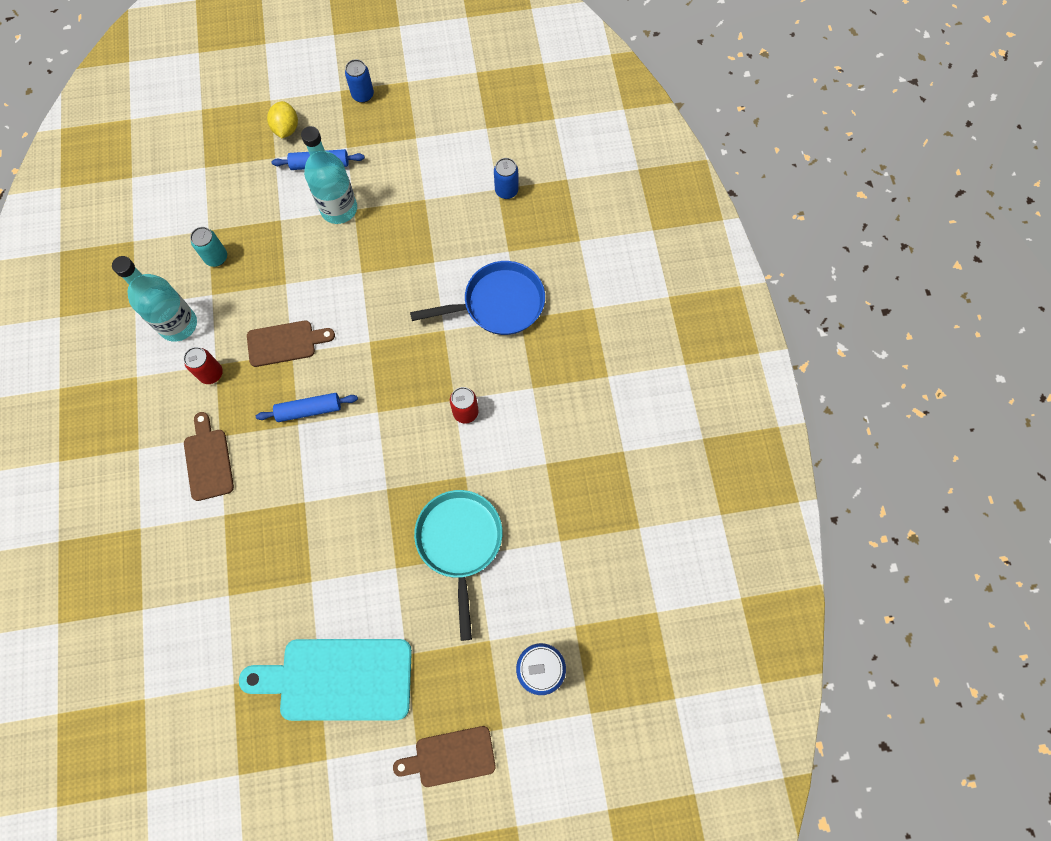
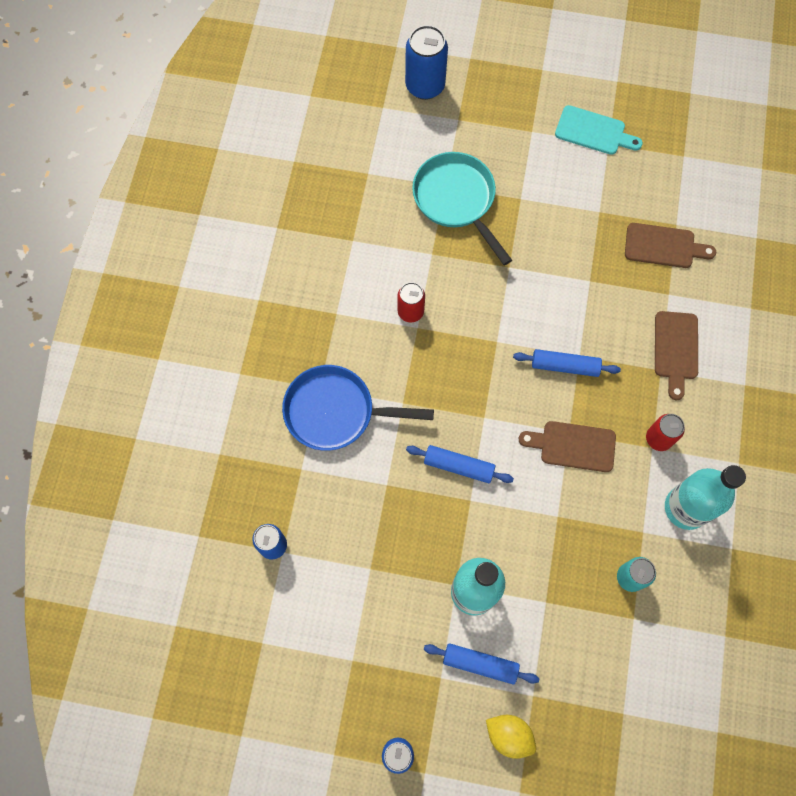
camera: 160 degrees left, 0 degrees up
(286, 129) = (509, 735): yellow lemon -> yellow lemon turned 75 degrees counterclockwise
(338, 679) = (593, 132): turquoise cutting board -> turquoise cutting board, size x0.58
(379, 295) = (459, 466): none -> blue rolling pin
(450, 757) = (518, 53): brown cutting board -> brown cutting board (663, 246)
(460, 542) = (457, 200): turquoise pan -> turquoise pan turned 135 degrees clockwise

